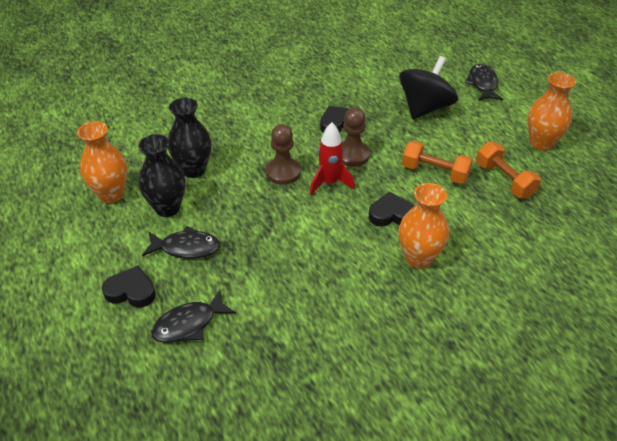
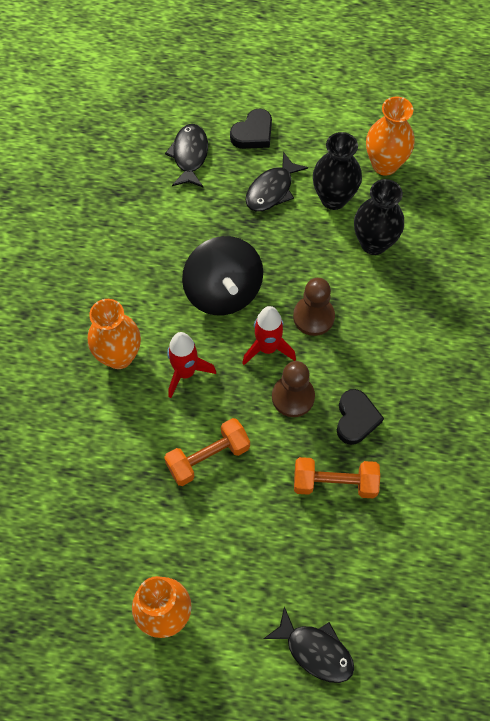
camera: 125 degrees right, 20 degrees up
(391, 214) = (185, 372): black heart -> red rocket
(425, 108) = (318, 536): black spinning top -> black spinning top (223, 291)
(504, 180) = (145, 517): orange dumbbell -> orange dumbbell (334, 483)

